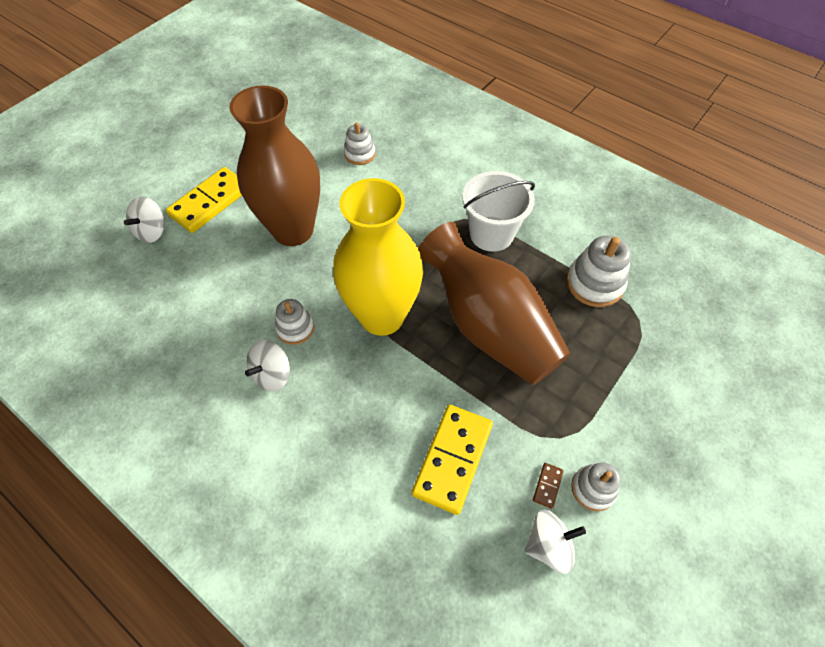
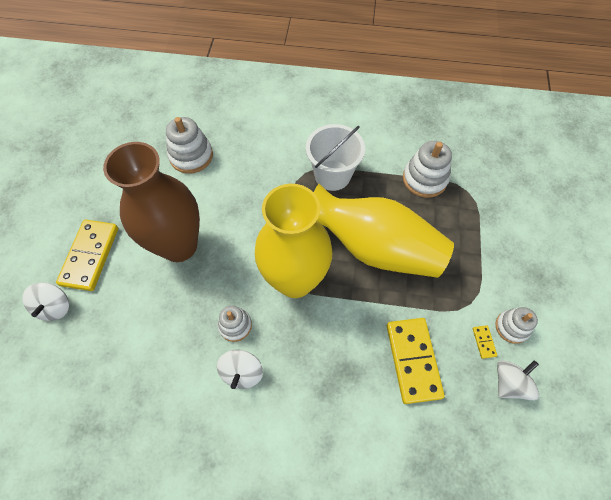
camera: 30 degrees left, 5 degrees up
(360, 154) = (191, 156): white stacking toy -> white stacking toy, size x1.58
(489, 326) = (375, 247): brown vase -> yellow vase
(547, 486) = (484, 342): brown domino -> yellow domino

